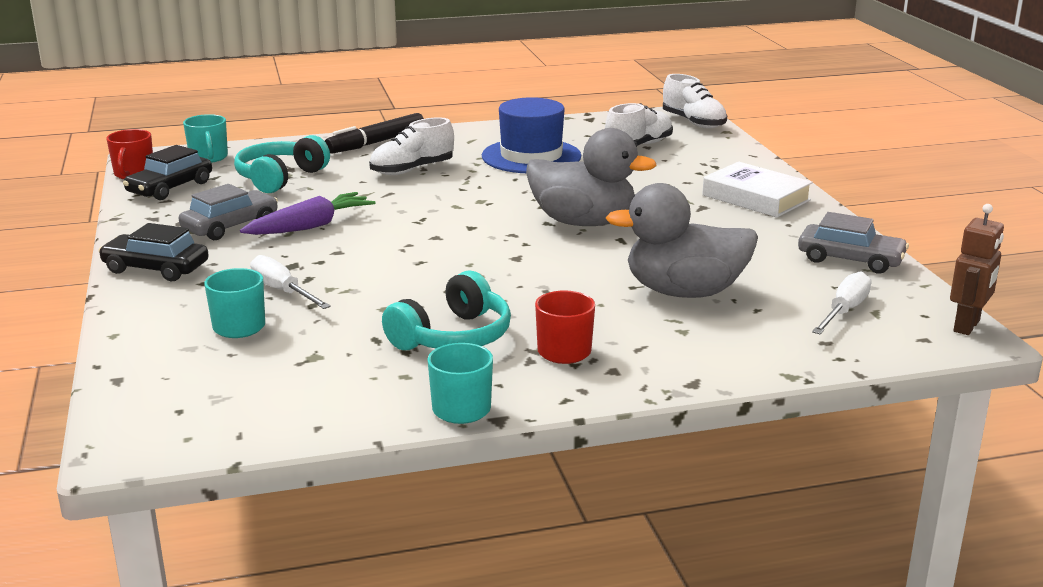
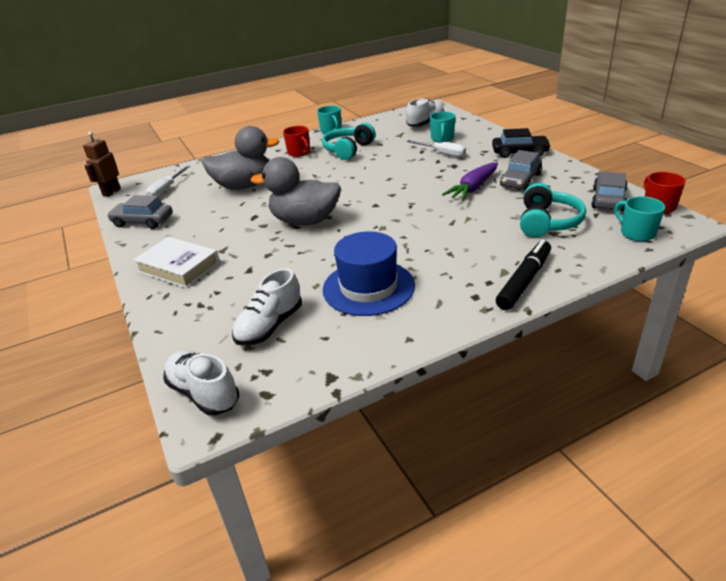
camera: 170 degrees right, 10 degrees up
(170, 188) = (608, 199): black car -> grey car
(412, 170) = (457, 249): white shoe -> white shoe (425, 124)

